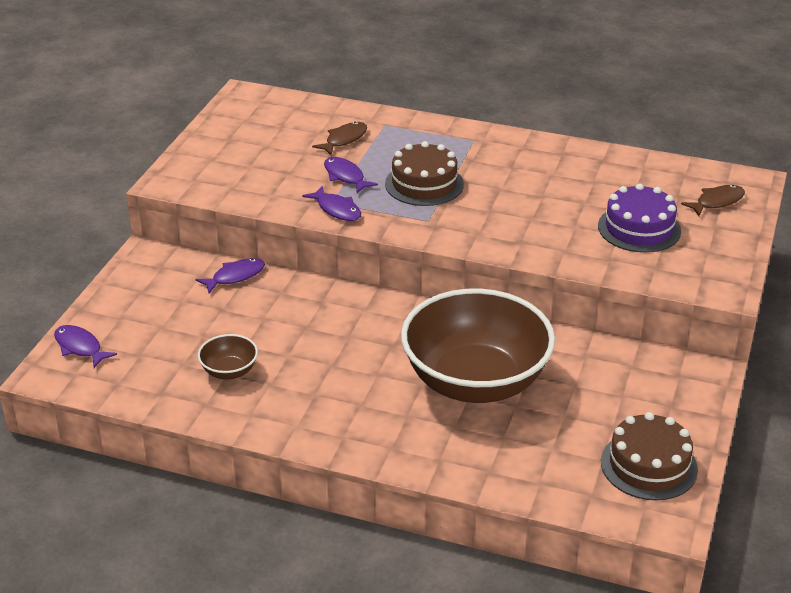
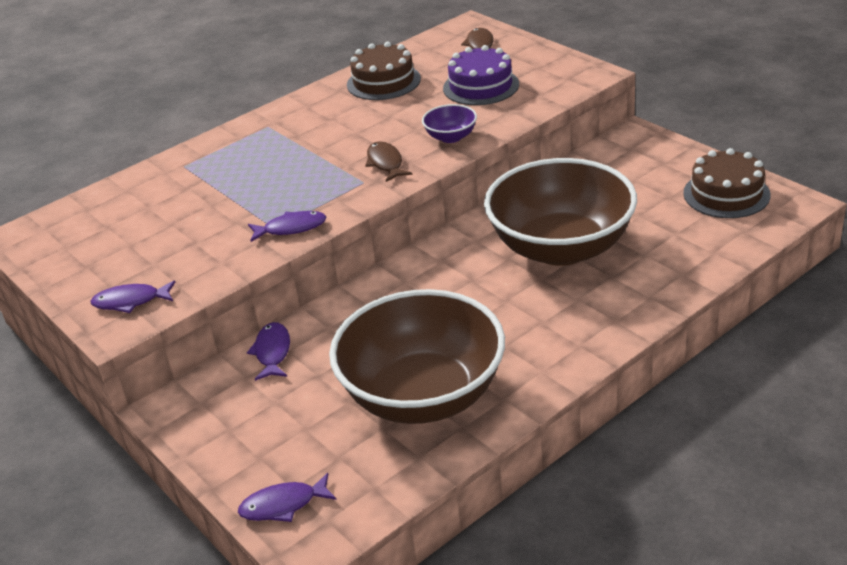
camera: 55 degrees left, 0 degrees up
(229, 371) = (423, 396): brown bowl -> brown bowl, size x2.50
(344, 140) = (179, 195): brown fish -> brown fish (385, 163)
(345, 176) = (242, 209): purple fish -> purple fish (130, 301)
(424, 184) = (305, 169): brown cake -> brown cake (383, 82)
(535, 241) = (451, 137): none -> purple bowl

